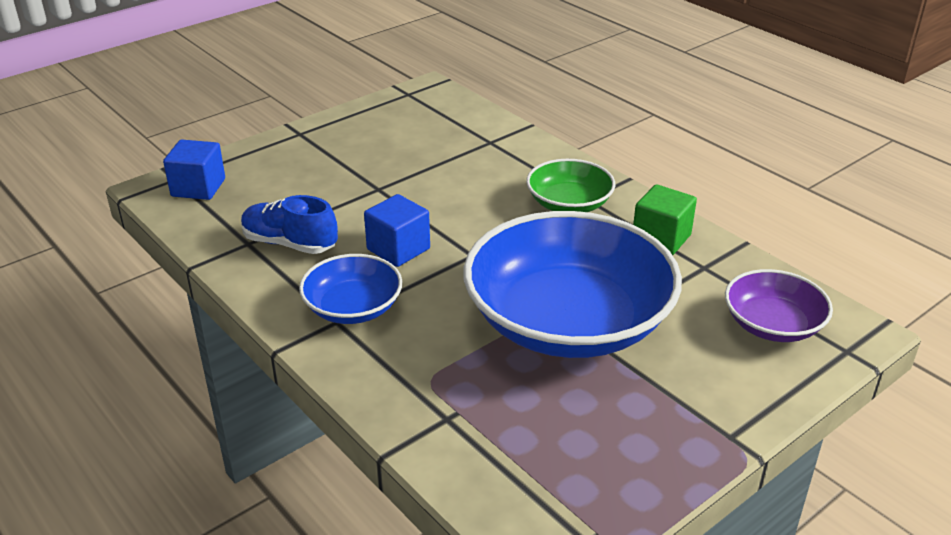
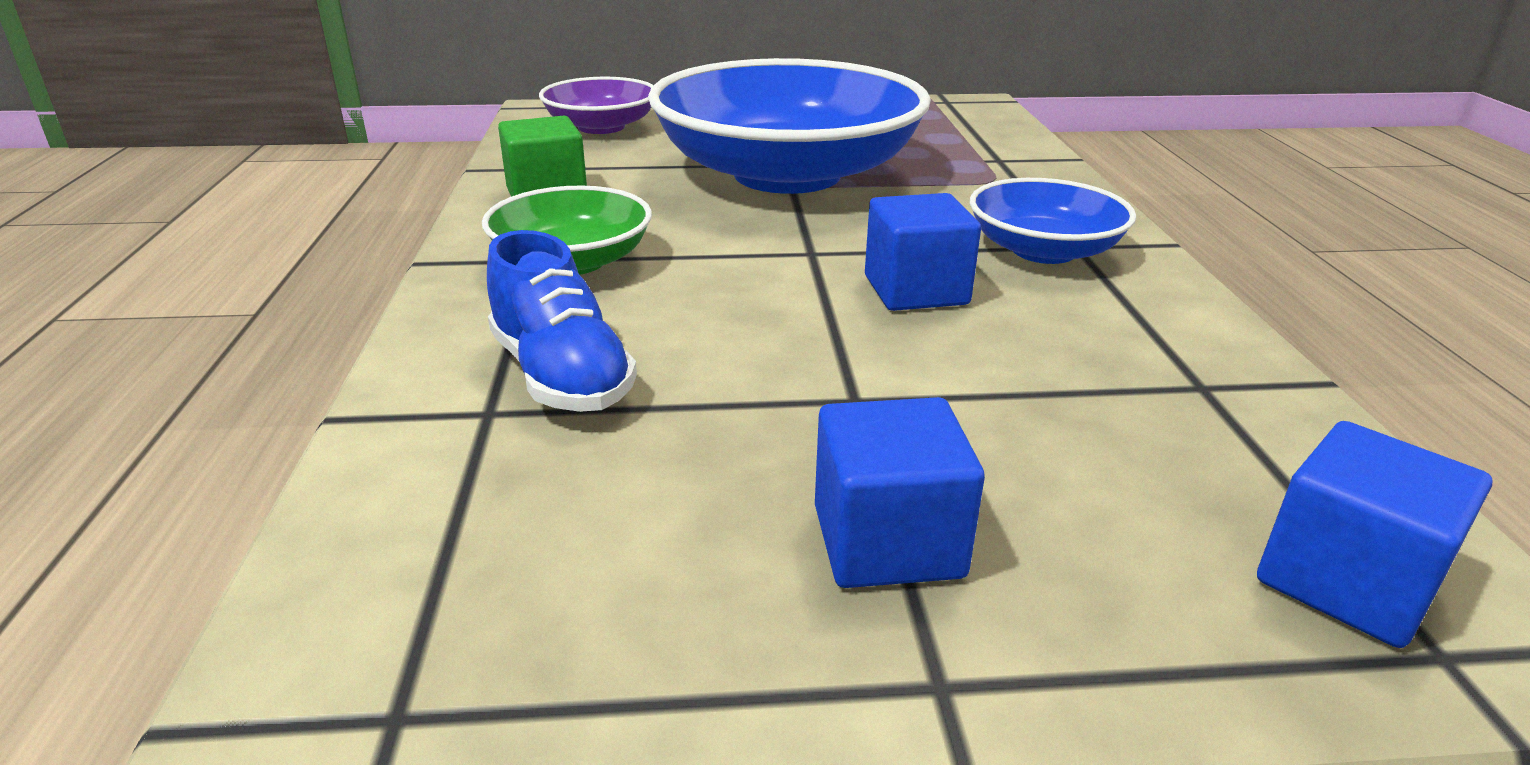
camera: 145 degrees left, 5 degrees down
(289, 244) = (1111, 357): blue shoe -> blue shoe (561, 376)
(332, 153) = (887, 541): none -> blue cube

